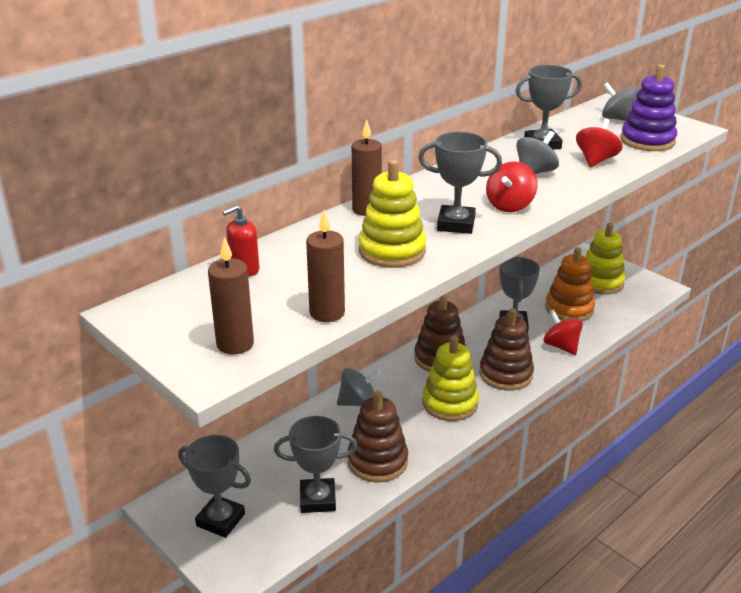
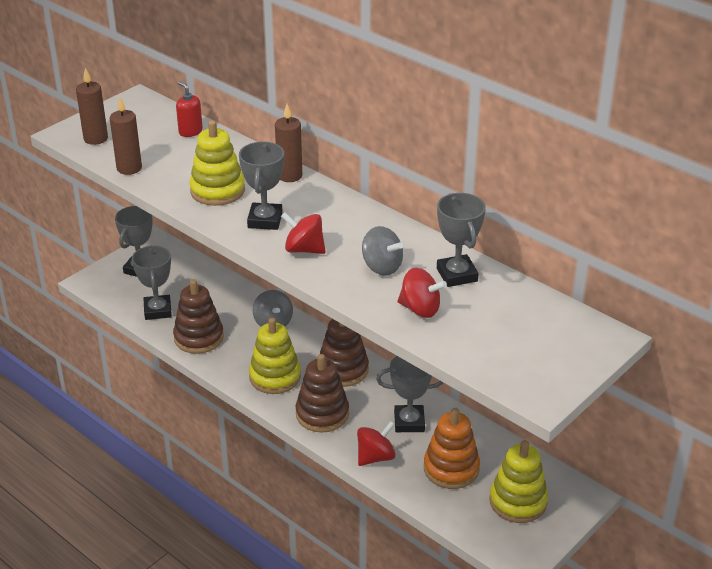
camera: 85 degrees right, 5 degrees up
(618, 119) = (552, 336): grey spinning top -> none
(647, 141) = (487, 353): purple stacking toy -> none

